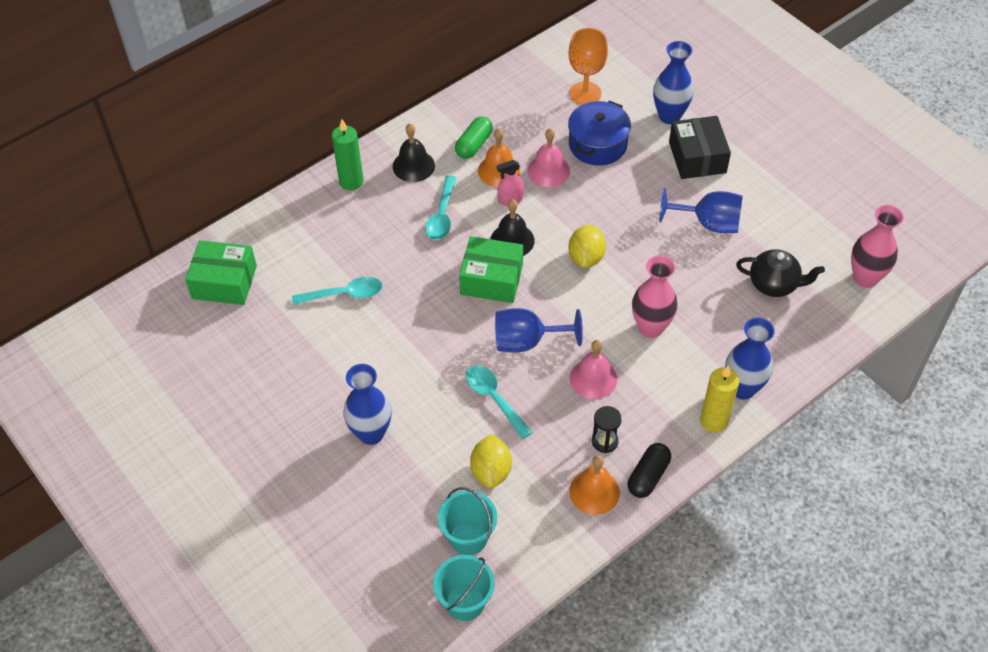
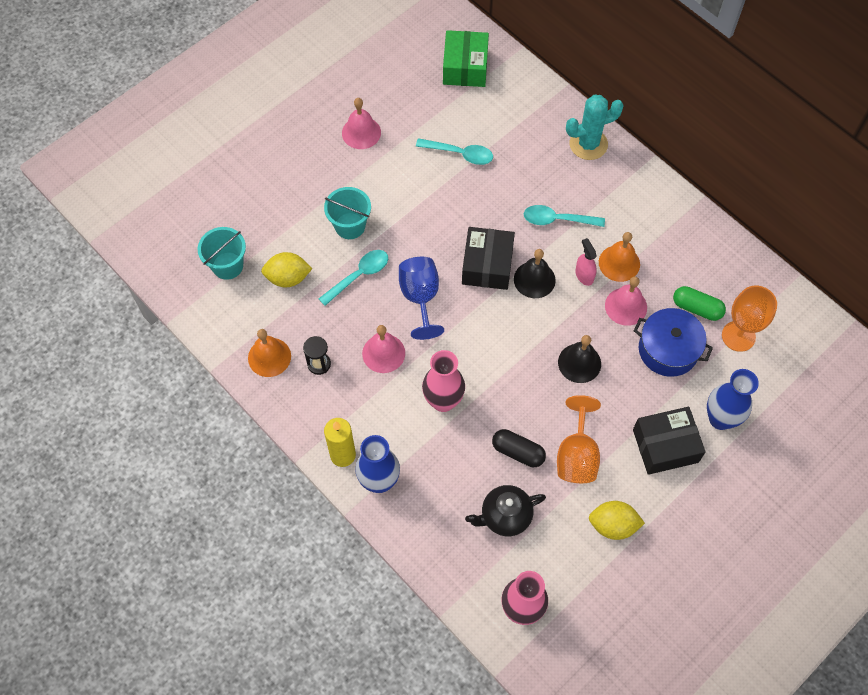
camera: 85 degrees right, 10 degrees up
(297, 390) = (361, 132): none -> pink bell
(344, 294) = (460, 154): turquoise spoon -> turquoise spoon turned 60 degrees counterclockwise
(351, 181) = (588, 144): green candle -> turquoise cactus
(371, 433) = (322, 188): blue vase -> none
(413, 166) = (615, 191): black bell -> black bell (579, 363)
(465, 602) = (172, 267): turquoise bucket -> turquoise bucket (350, 226)
(474, 145) = (649, 239): green capsule -> green capsule (696, 308)
(491, 279) = (487, 265): green box -> black box
(586, 257) = (521, 343): yellow lemon -> yellow lemon (613, 525)
(648, 476) = (285, 399): black capsule -> black capsule (518, 452)
(708, 223) = (577, 455): blue goblet -> orange goblet
(774, 284) = (505, 516): black teapot -> black teapot turned 60 degrees clockwise

